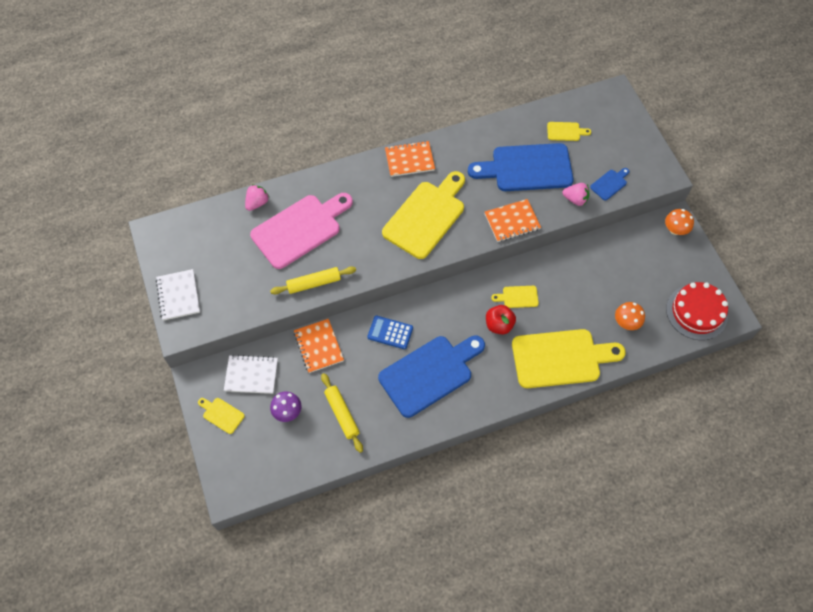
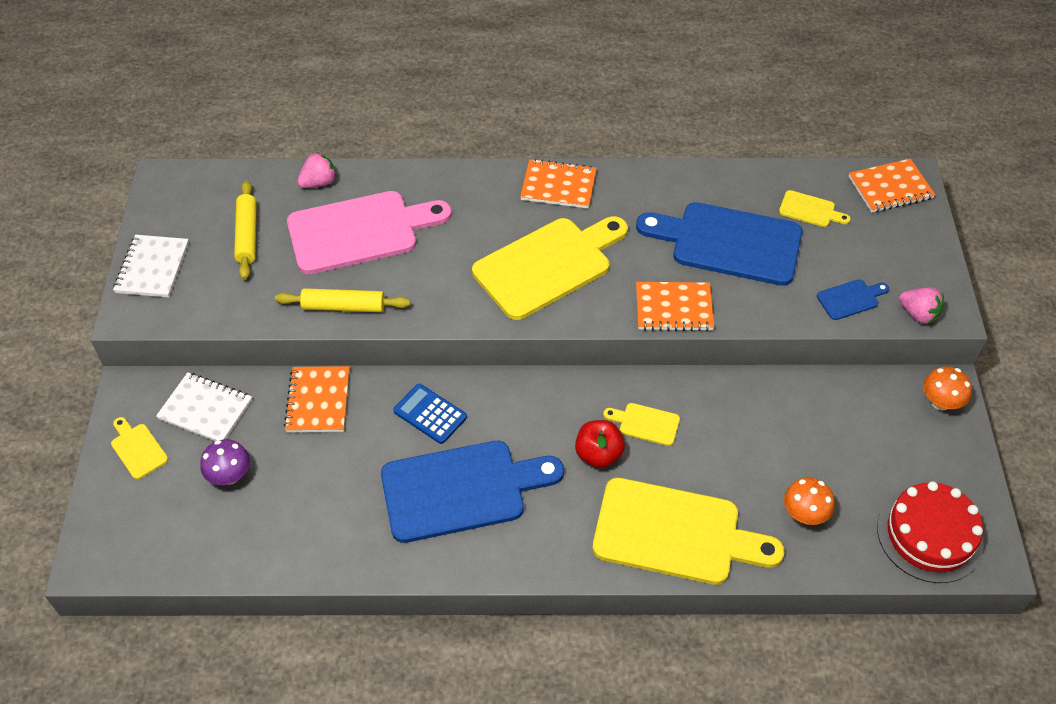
camera: 20 degrees right, 10 degrees down
(342, 414) = (305, 505): yellow rolling pin -> yellow rolling pin (247, 235)
(575, 199) = (786, 305): pink strawberry -> pink strawberry (918, 314)
(606, 102) = (890, 188): none -> orange notebook

